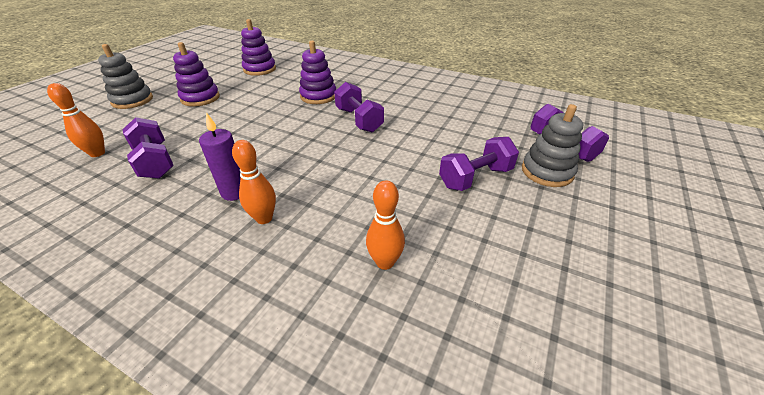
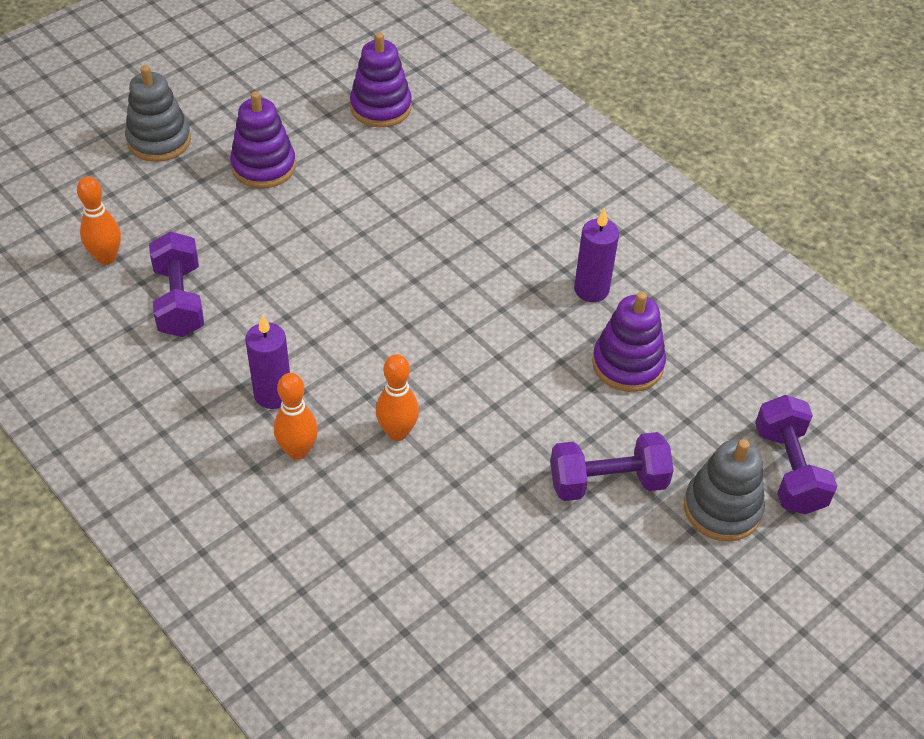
camera: 20 degrees right, 10 degrees up
(318, 96) = (456, 220): purple stacking toy -> purple stacking toy (627, 364)
(359, 120) = (498, 304): purple dumbbell -> none
(385, 262) = (416, 564): orange bowling pin -> orange bowling pin (397, 432)
(404, 105) = (591, 289): none -> purple candle

